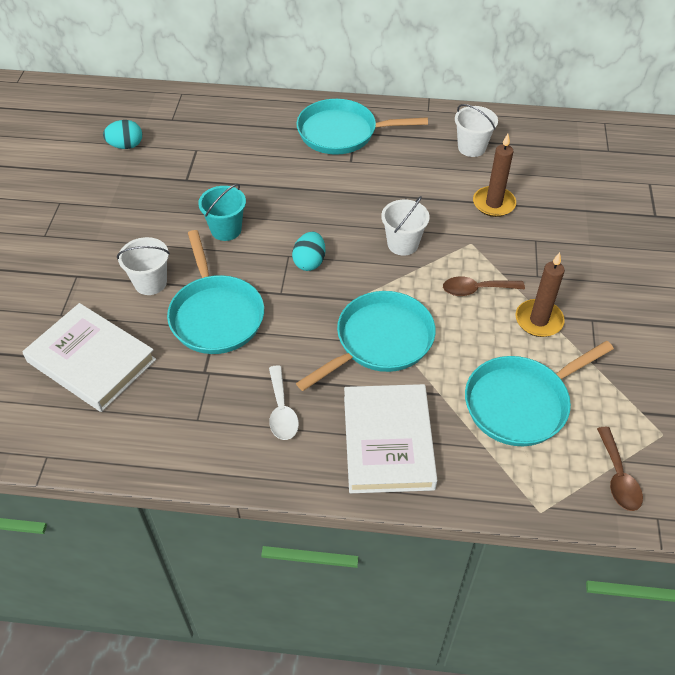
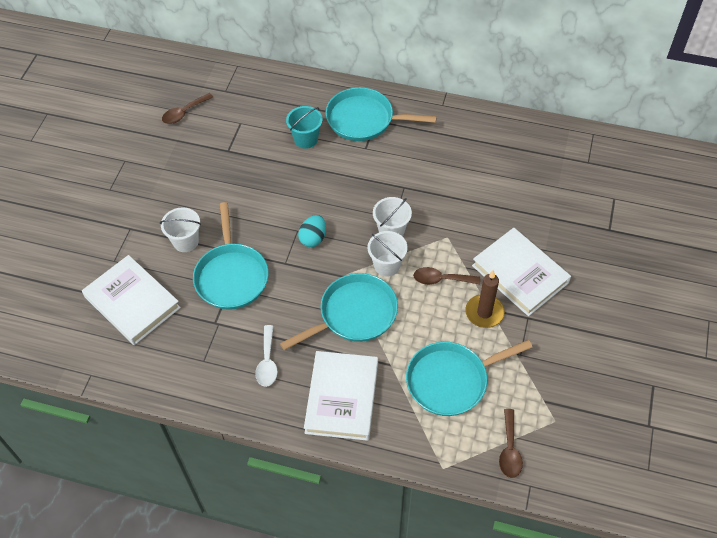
camera: 10 degrees right, 5 degrees up
(126, 146) = (184, 113): turquoise egg -> brown spoon
(226, 230) = (252, 201): turquoise bucket -> turquoise bucket (306, 139)
(471, 147) = (470, 146): white bucket -> white bucket (387, 265)
(493, 203) = (475, 202): brown candle -> none
(568, 273) = (520, 274): none -> white book

